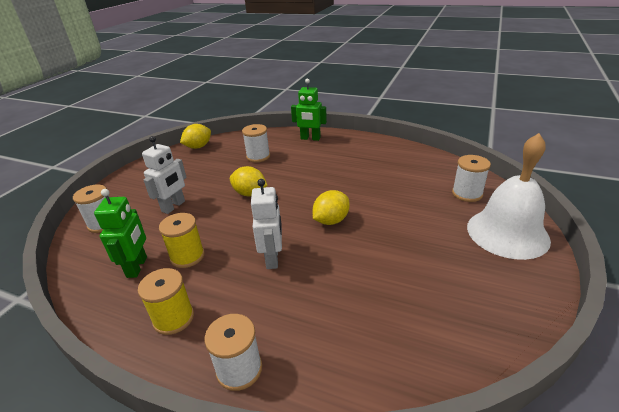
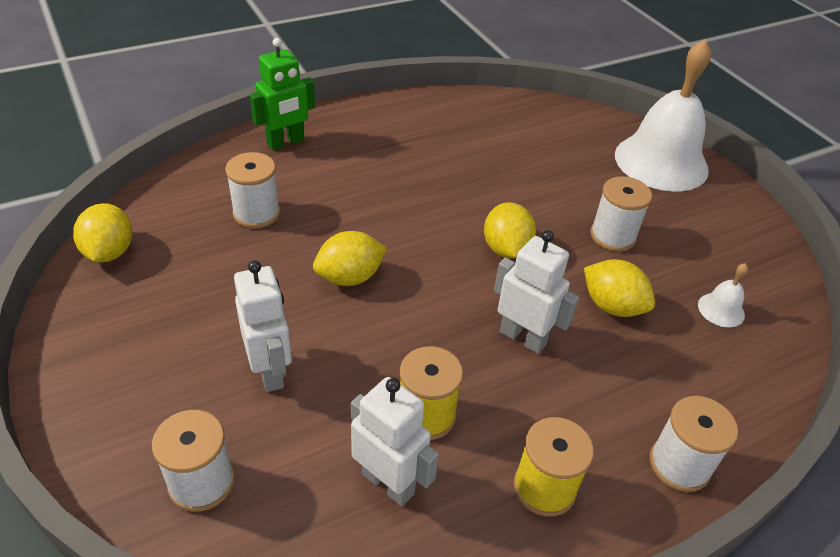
camera: 55 degrees left, 10 degrees up
(137, 267) = (388, 483): green robot -> white robot
(340, 277) = (612, 306): none -> yellow lemon
(406, 326) = (721, 309): none -> white bell
(467, 194) = (576, 134): white spool -> white spool (613, 236)

